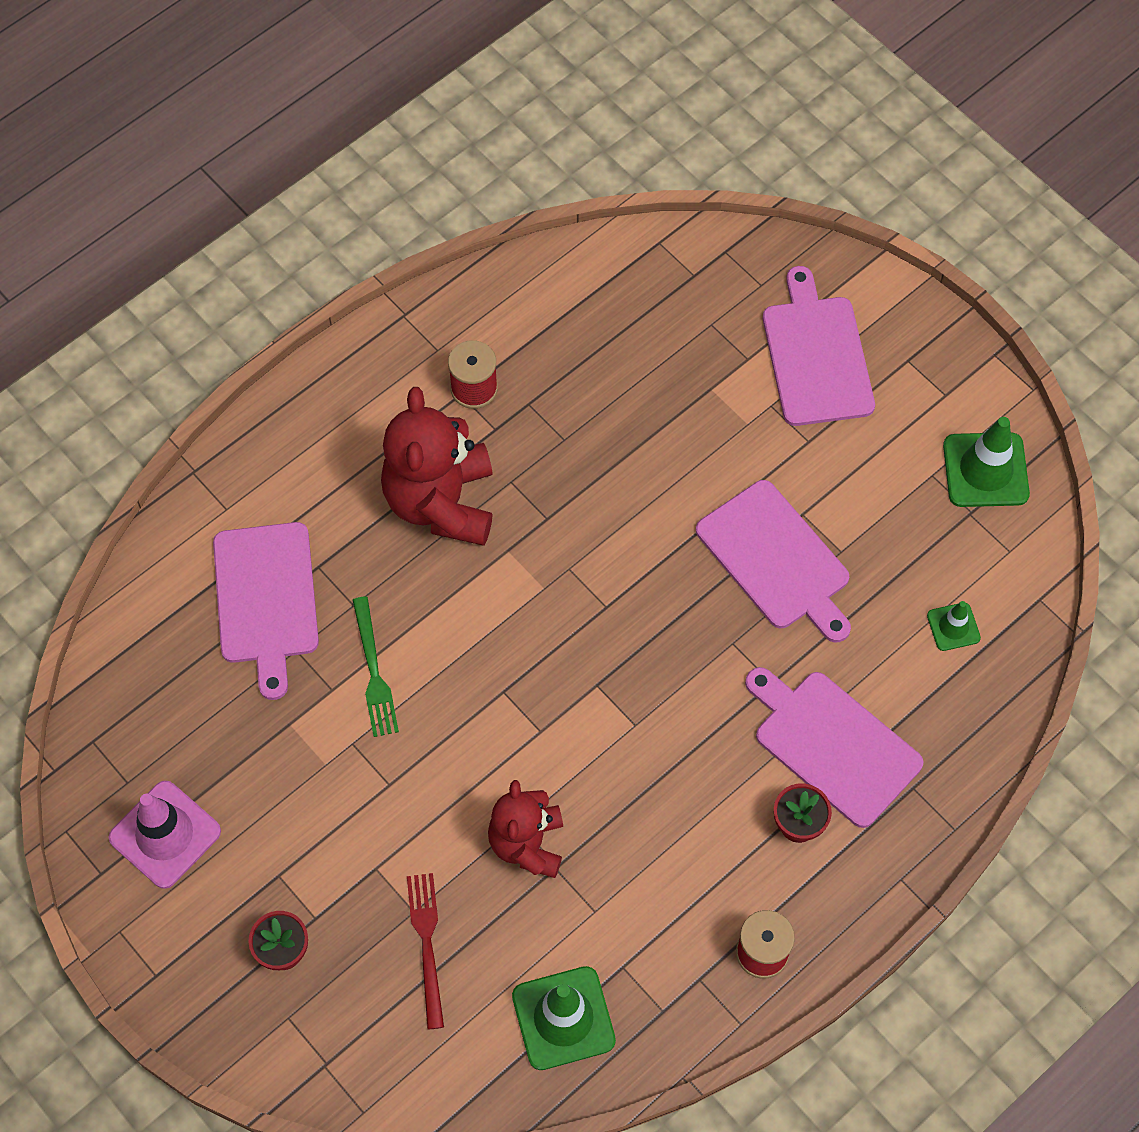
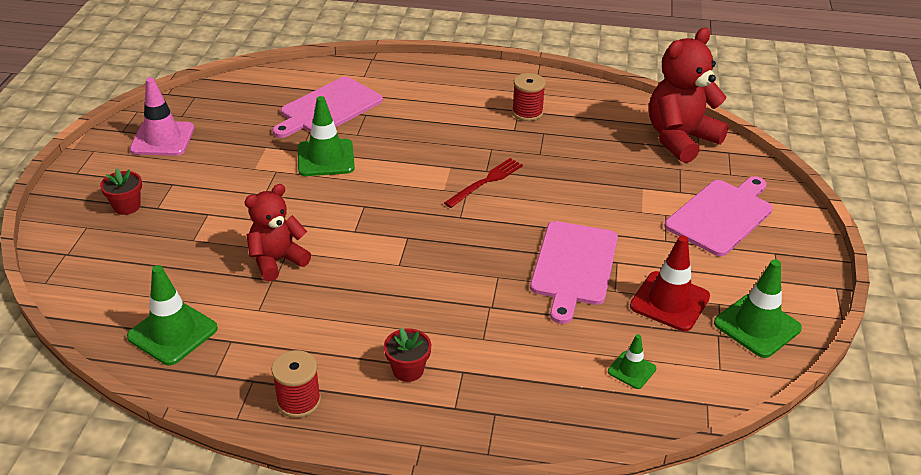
camera: 50 degrees right, 25 degrees down
(374, 672) = (326, 158): green fork -> green traffic cone
(427, 944) = (176, 254): red fork -> red fork (486, 182)
(441, 502) = (450, 133): red teddy bear -> red teddy bear (680, 139)
(833, 745) = (481, 356): pink cutting board -> none
(895, 516) = (669, 301): none -> red traffic cone

